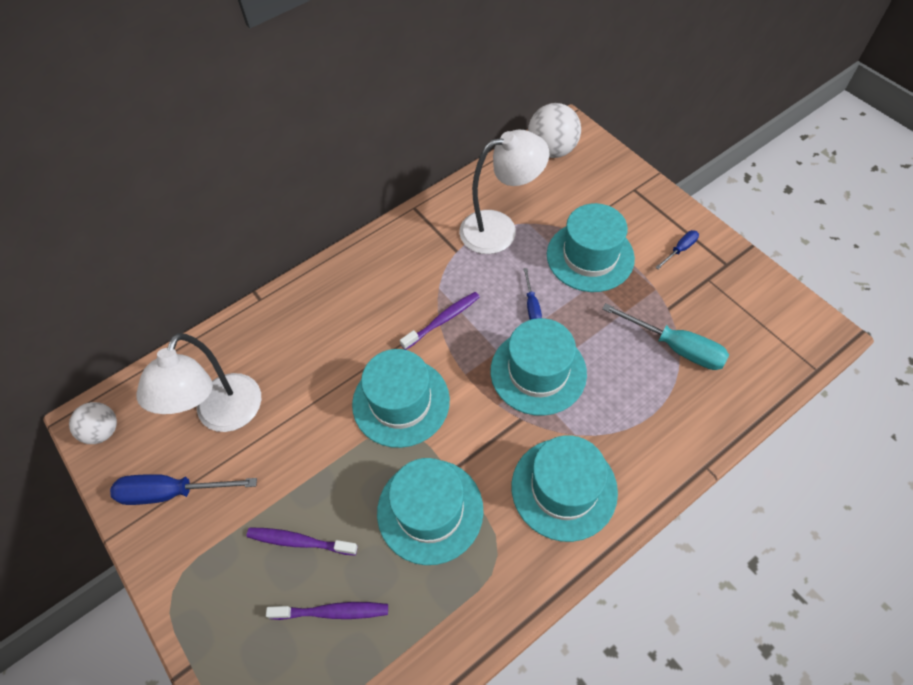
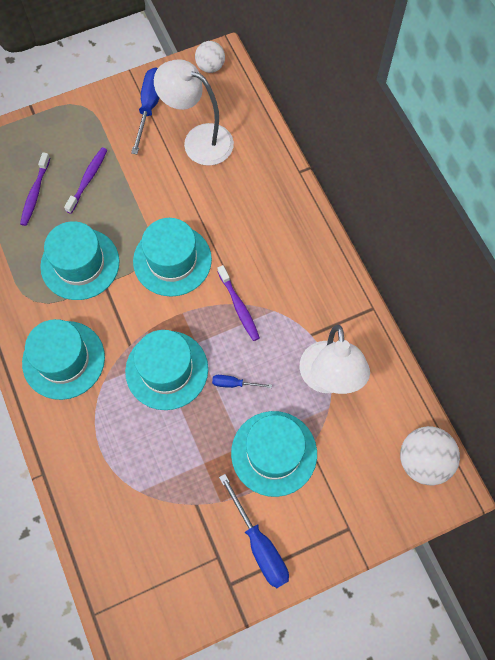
camera: 100 degrees right, 10 degrees up
(675, 347) = (155, 494): turquoise screwdriver -> none
(680, 250) = (259, 544): blue screwdriver -> blue screwdriver, size x1.90

